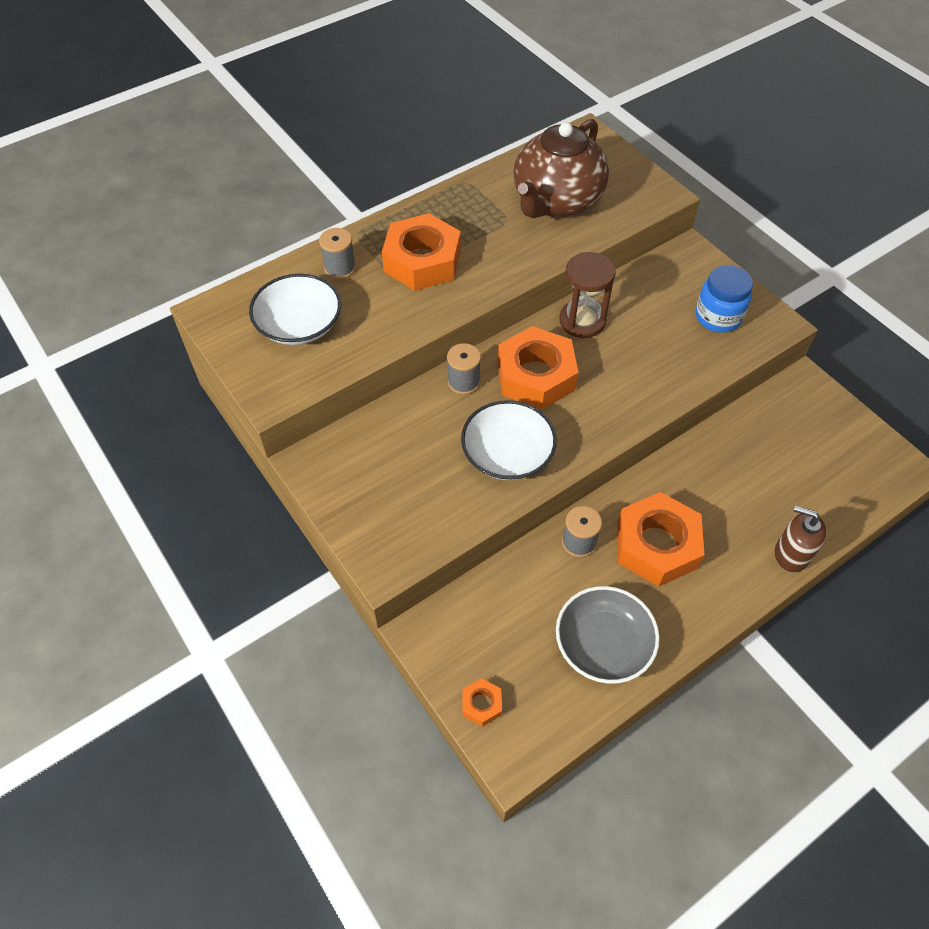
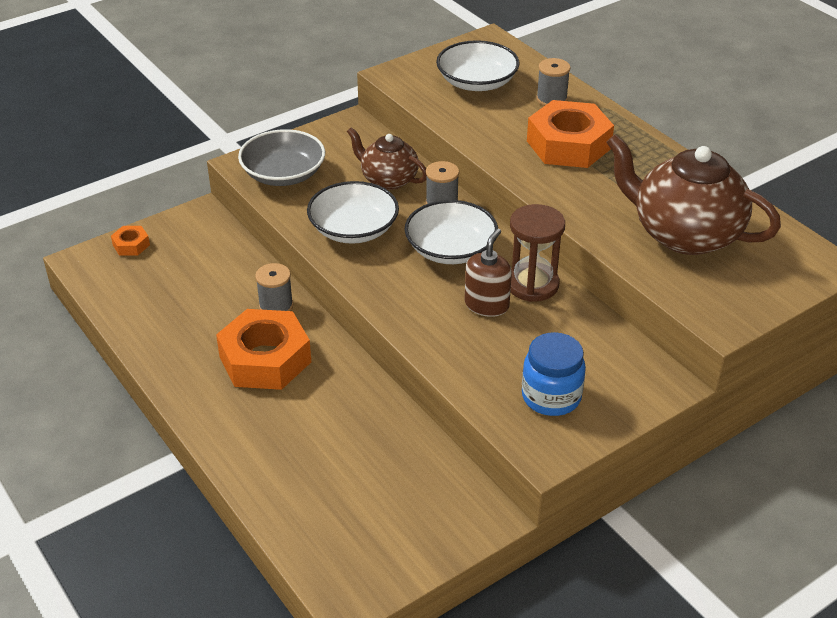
camera: 90 degrees right, 15 degrees down
(421, 426) = (388, 179): none -> brown teapot
(536, 376) = (450, 249): orange nut -> white bowl
(603, 644) = (168, 316): grey bowl -> grey bowl (283, 174)
(791, 554) = (240, 463): brown soap dispenser -> brown soap dispenser (486, 305)

